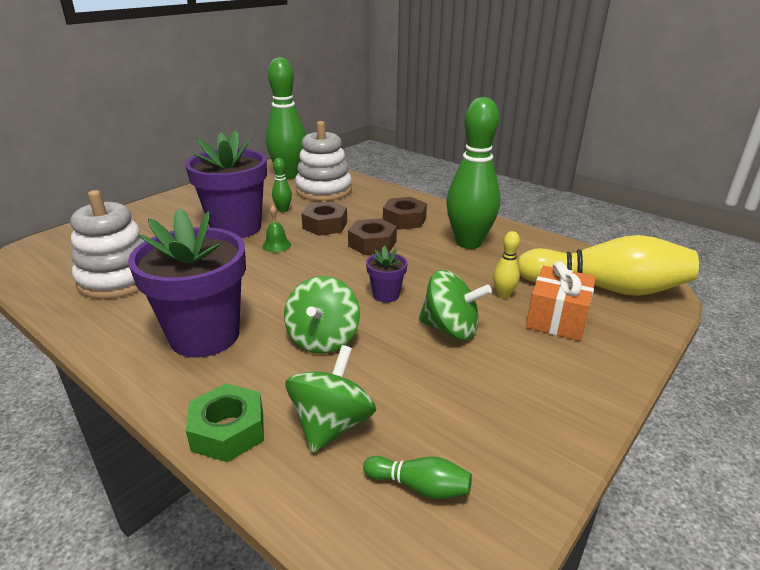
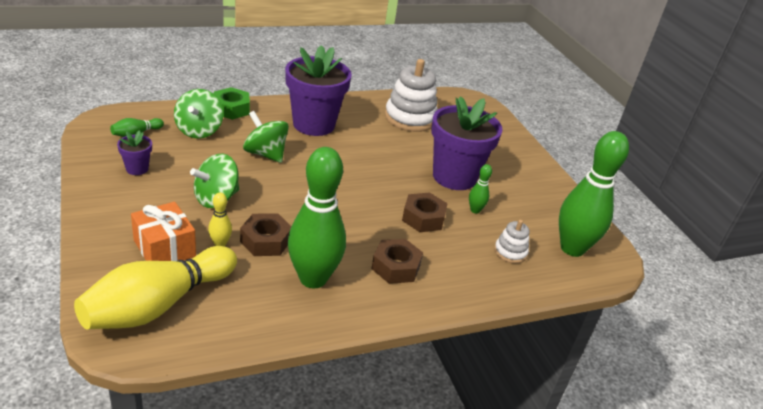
camera: 115 degrees right, 5 degrees up
(276, 245) = (405, 182): green bell -> none
(324, 190) = (510, 252): white stacking toy -> white stacking toy, size x0.51
(331, 424) = (199, 130): green spinning top -> green spinning top turned 45 degrees clockwise
(372, 243) = (365, 225): brown nut -> brown nut (266, 241)
(386, 295) = (283, 195): purple flower pot -> purple flower pot (137, 169)

